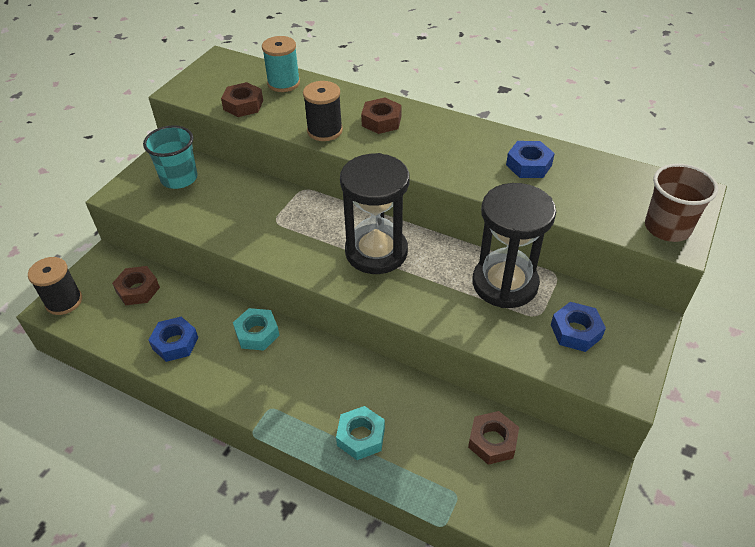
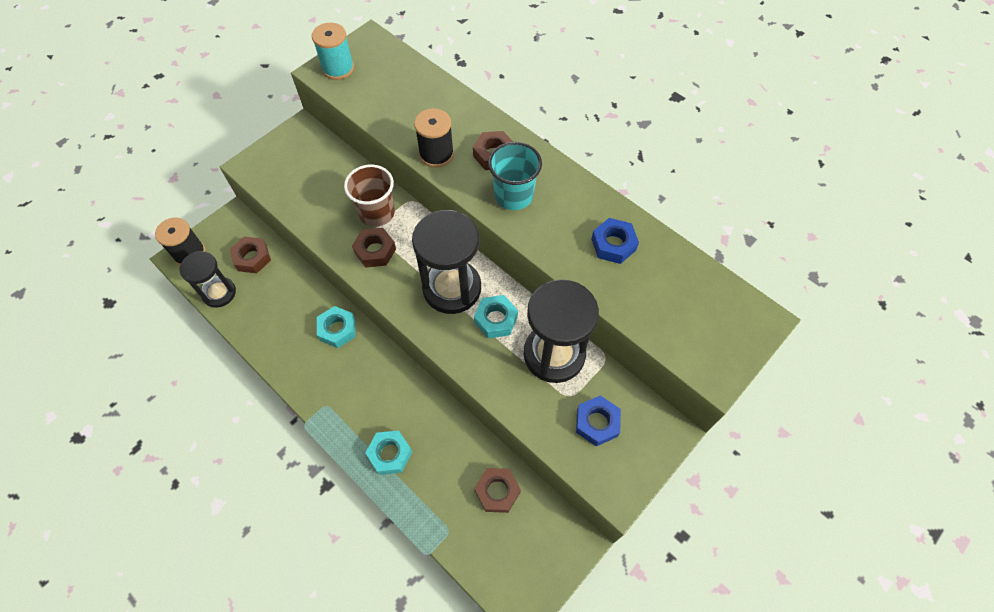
camera: 15 degrees right, 15 degrees up
(110, 330) = (219, 293): none -> black hourglass
(175, 343) = (268, 320): blue nut -> none
(179, 178) = (306, 160): turquoise cup -> turquoise cup (513, 195)
(243, 105) = (372, 104): brown nut -> brown nut (375, 251)
(283, 83) = (419, 84): turquoise spool -> turquoise spool (338, 68)
(433, 268) = (496, 319): none -> turquoise nut
(667, 228) = (714, 355): brown cup -> brown cup (377, 213)

